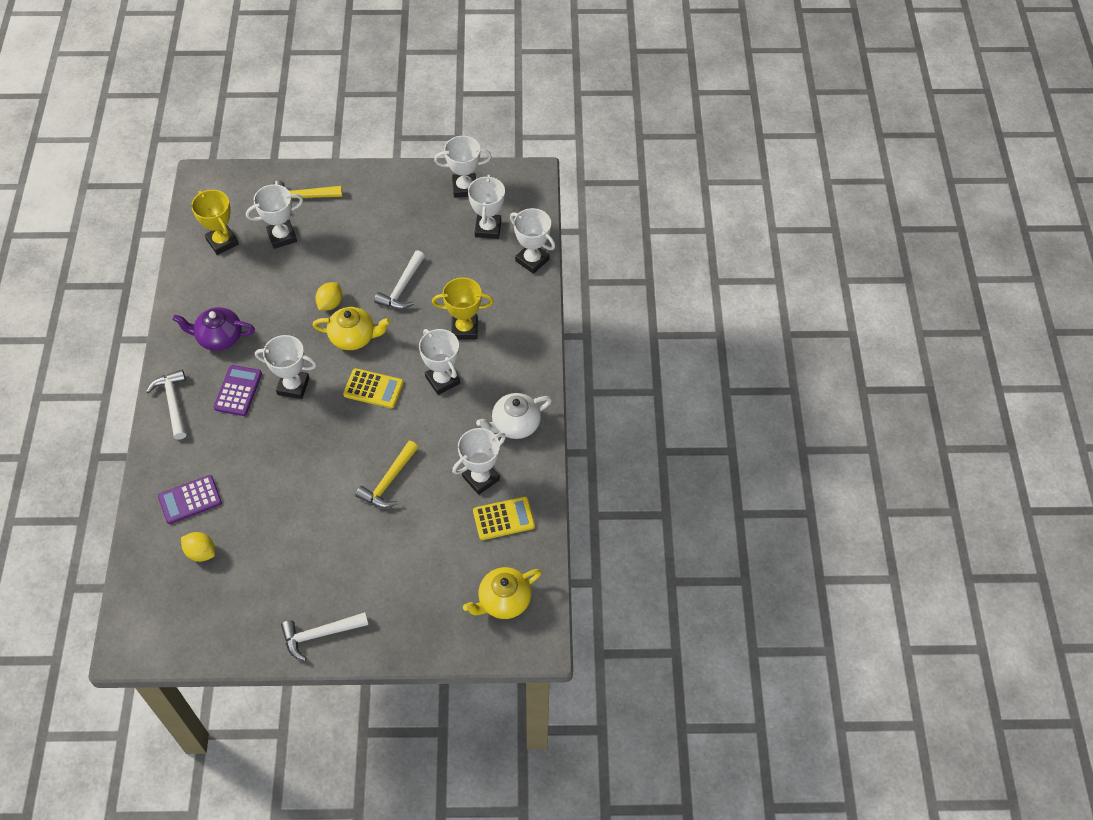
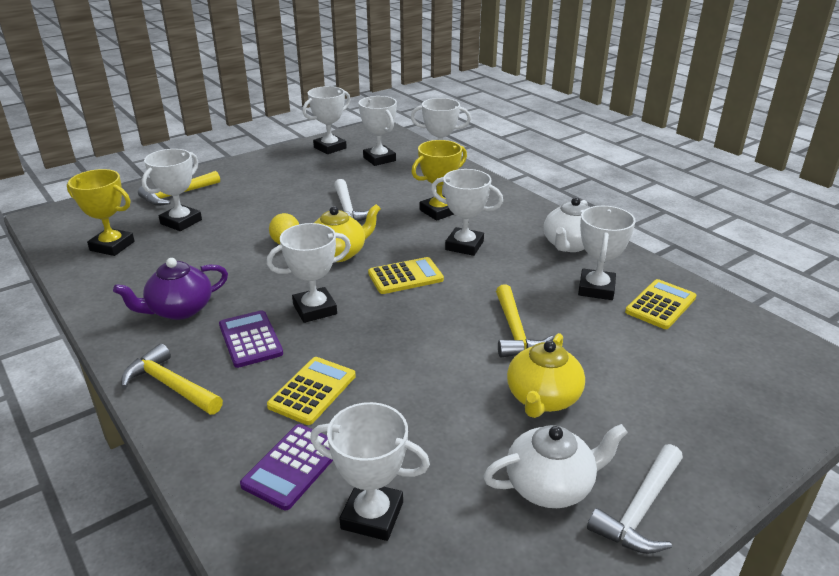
camera: 35 degrees left, 25 degrees down
(173, 403) = (171, 386): white hammer -> yellow hammer
(201, 552) = (372, 515): yellow lemon -> white trophy
(238, 454) = (312, 391): none -> yellow calculator
(294, 593) = (550, 485): none -> white teapot
(503, 601) = (762, 362): yellow teapot -> yellow teapot (542, 398)

